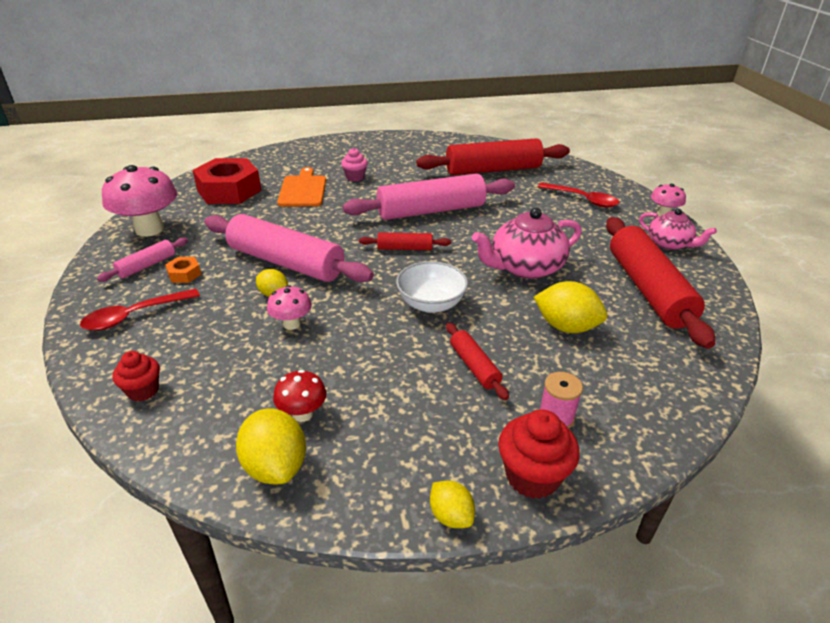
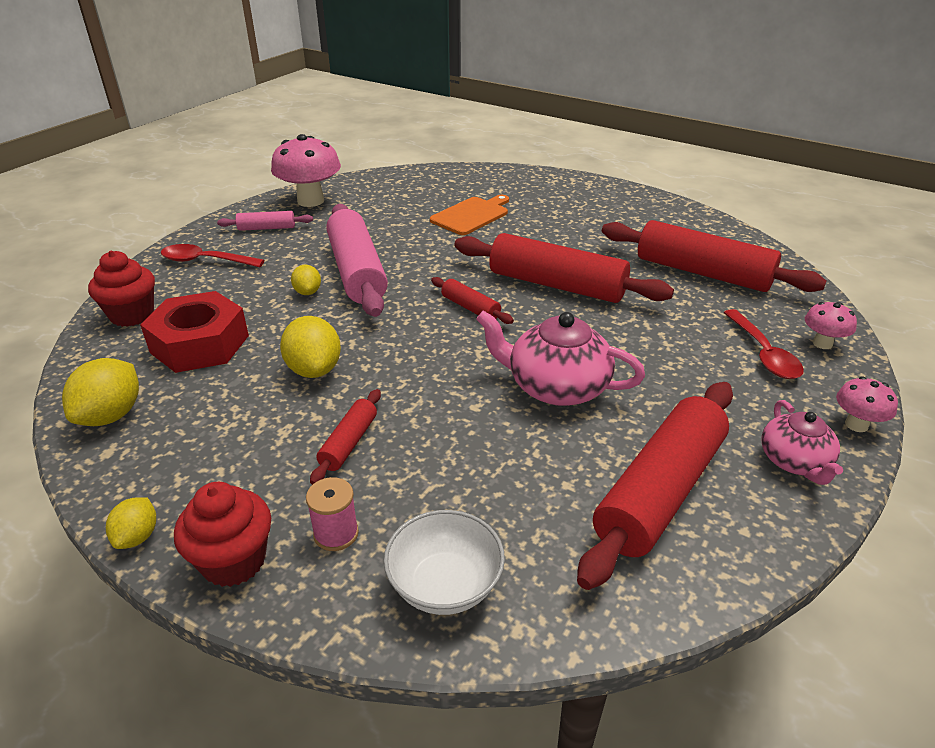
camera: 45 degrees right, 0 degrees up
(143, 390) = (132, 315): red cupcake -> red cupcake, size x1.56
(184, 274) = (278, 246): orange nut -> none
(229, 190) = (413, 192): red nut -> red nut (200, 344)
(291, 324) = (281, 322): pink mushroom -> pink mushroom (822, 343)
(302, 414) = (181, 392): red mushroom -> none
(355, 177) = (537, 222): pink cupcake -> none
(431, 211) = (556, 285): pink rolling pin -> red rolling pin
(431, 304) = (407, 368): white bowl -> white bowl (445, 585)
(566, 327) = (493, 466): yellow lemon -> yellow lemon (314, 369)

